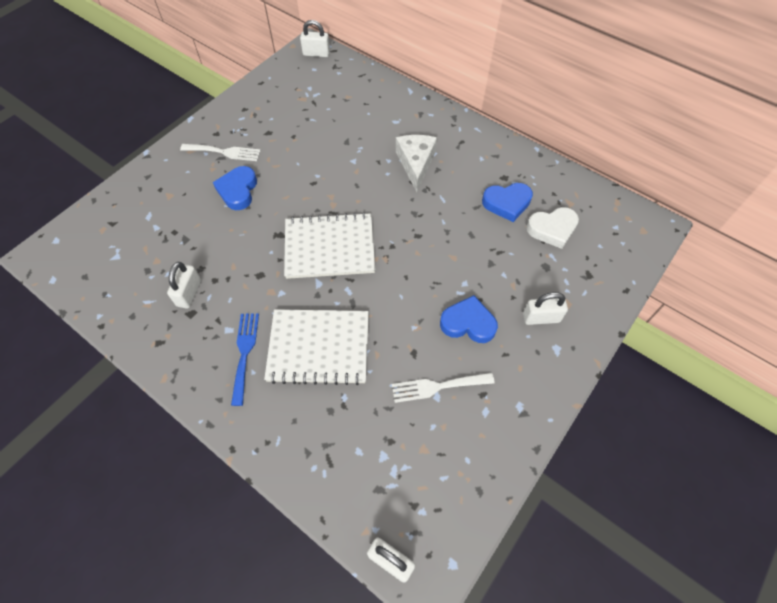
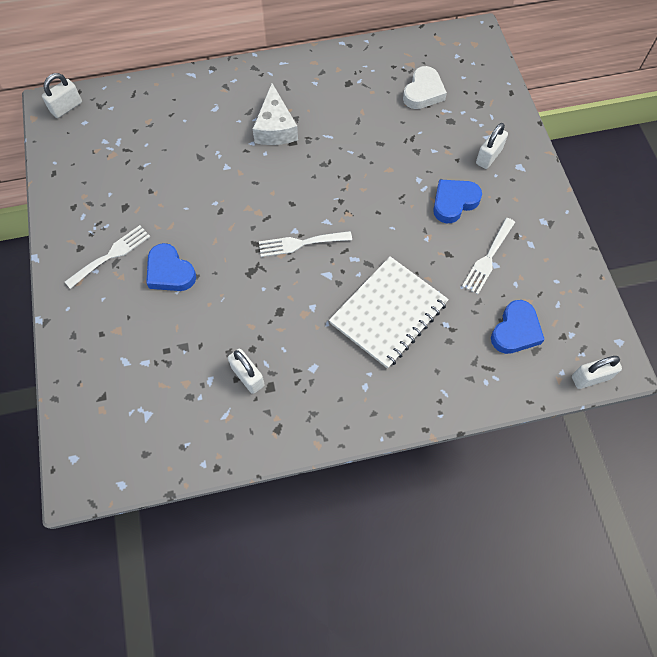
camera: 50 degrees left, 5 degrees up
(244, 353) = (346, 369): blue fork -> none
(329, 247) = (300, 243): white notebook -> white fork
(415, 164) = (275, 127): white cheese -> white cheese turned 135 degrees counterclockwise
(507, 203) = (374, 100): blue heart -> blue heart (515, 331)

